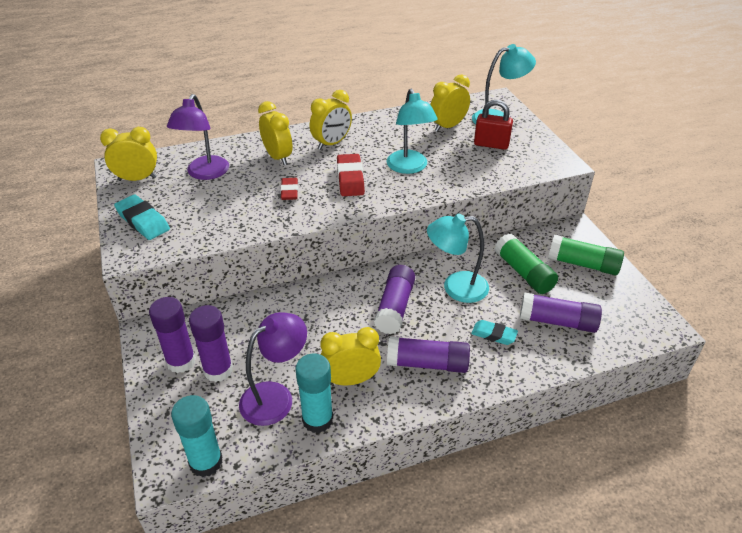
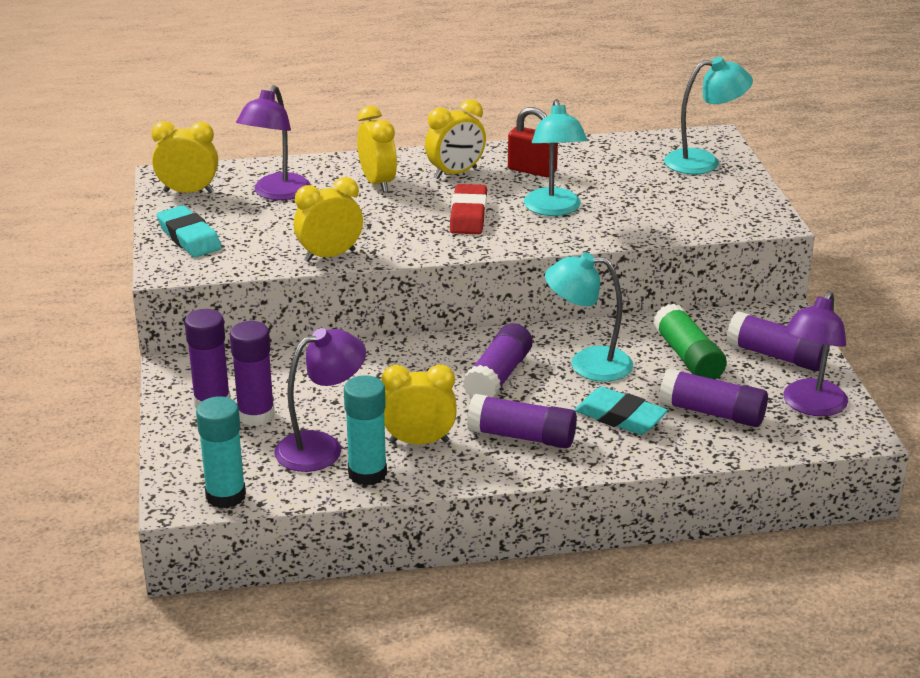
camera: 10 degrees right, 10 degrees down
(289, 191) = (383, 222): red eraser -> none
(448, 126) = (626, 166): yellow clock -> yellow clock (329, 255)
(491, 144) = (679, 192): red padlock -> red padlock (532, 170)
(493, 335) = (620, 417): turquoise eraser -> turquoise eraser, size x1.53
(583, 264) = (776, 356): green glue stick -> purple glue stick
(622, 306) = (810, 406): none -> purple lamp

